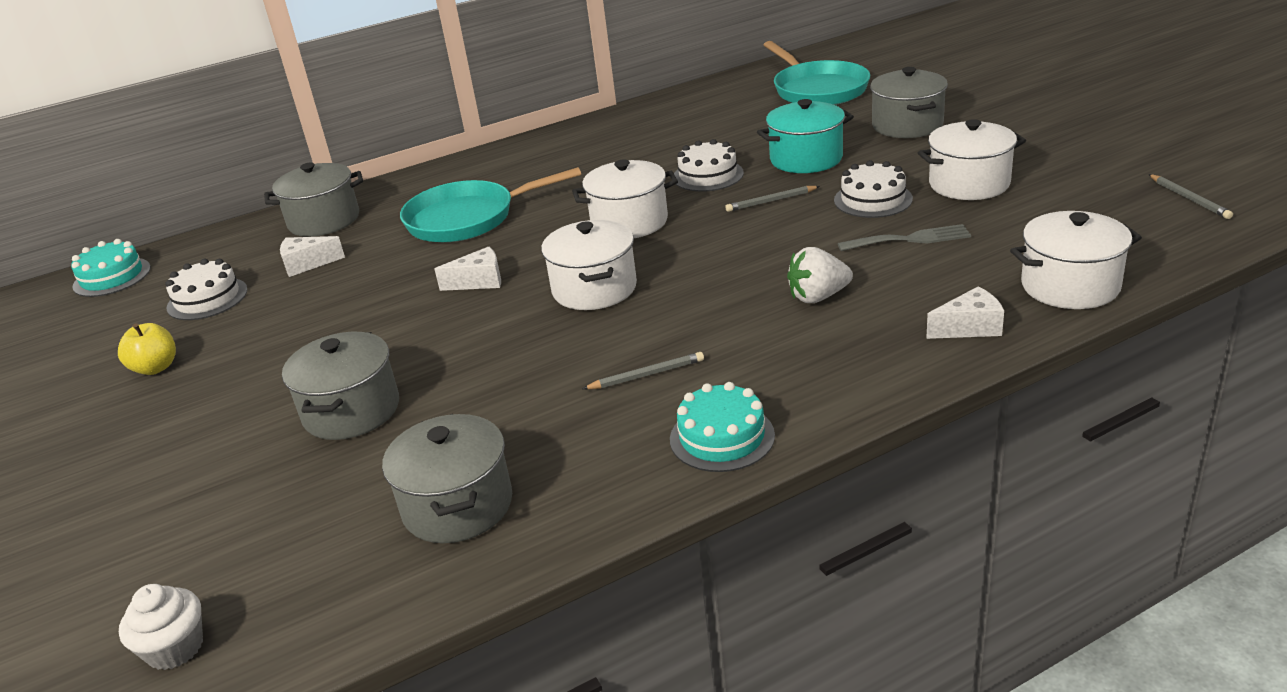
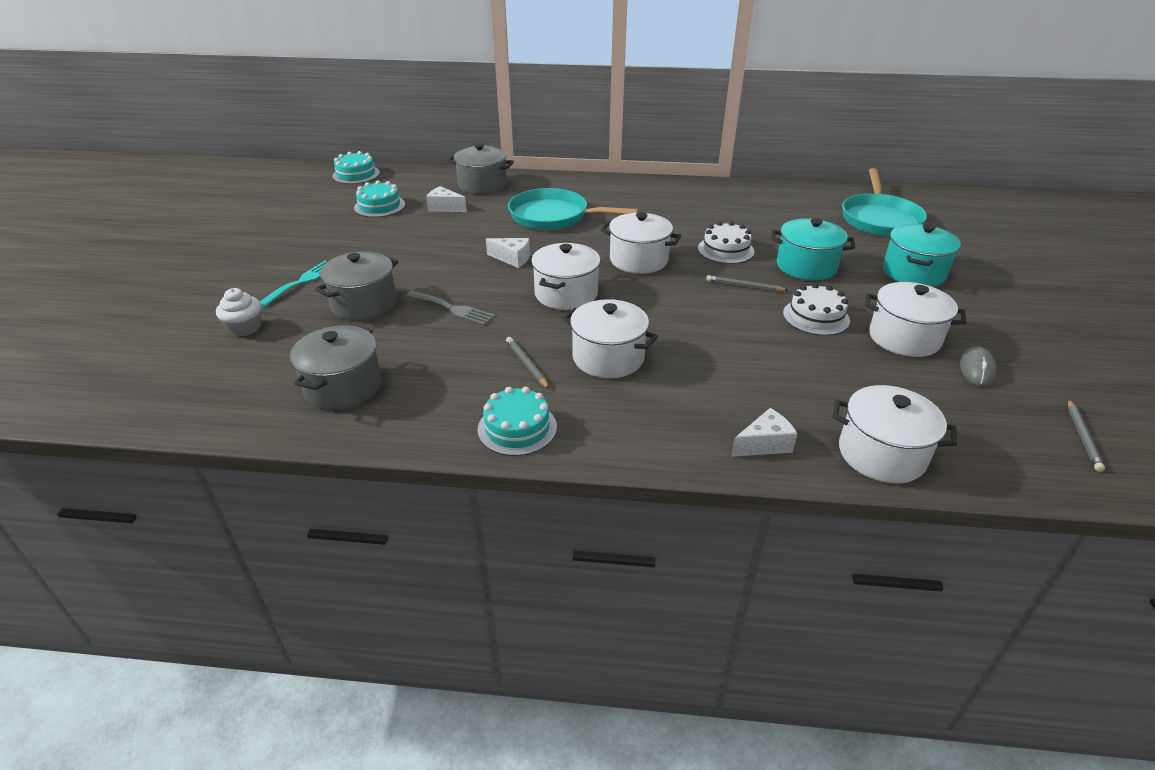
camera: 30 degrees right, 5 degrees up
(156, 368) = (315, 234): yellow apple -> none
(175, 648) = (153, 387): white cupcake -> white cupcake (245, 328)
(207, 299) = (379, 206): white cake -> turquoise cake
(221, 428) = (302, 281): none -> turquoise fork
(646, 375) = (526, 364): grey pencil -> grey pencil turned 135 degrees counterclockwise
(725, 327) = (608, 358): none -> white pot
(818, 297) = (690, 367): white strawberry -> none
(907, 125) = (913, 273): grey pot -> turquoise pot
(910, 239) = (805, 358): grey fork -> grey fork (453, 309)
(969, 327) = (764, 444): white cheese -> white cheese turned 45 degrees counterclockwise
(1055, 183) = (976, 369): none -> grey mouse

